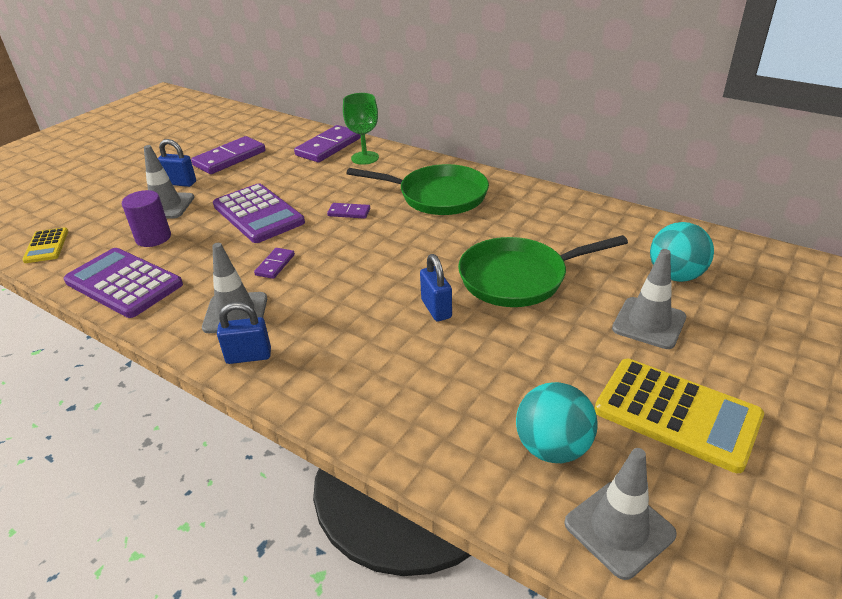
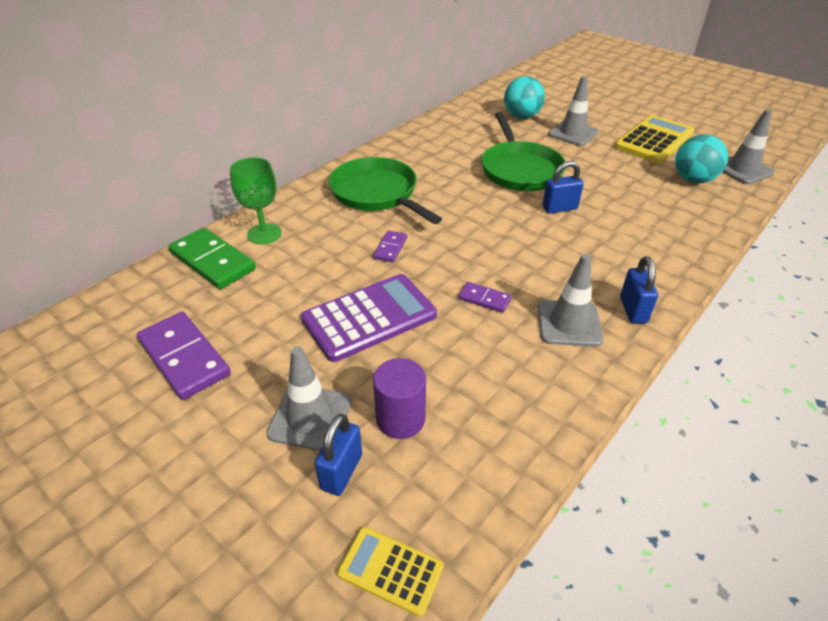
camera: 85 degrees left, 5 degrees up
(46, 246) = (390, 570): yellow calculator -> yellow calculator turned 150 degrees counterclockwise
(124, 283) = (509, 432): purple calculator -> none
(180, 183) = (239, 409): blue padlock -> blue padlock (341, 472)
(328, 147) = (213, 261): purple domino -> green domino
(438, 196) = (377, 193): green pan -> green pan turned 60 degrees counterclockwise

